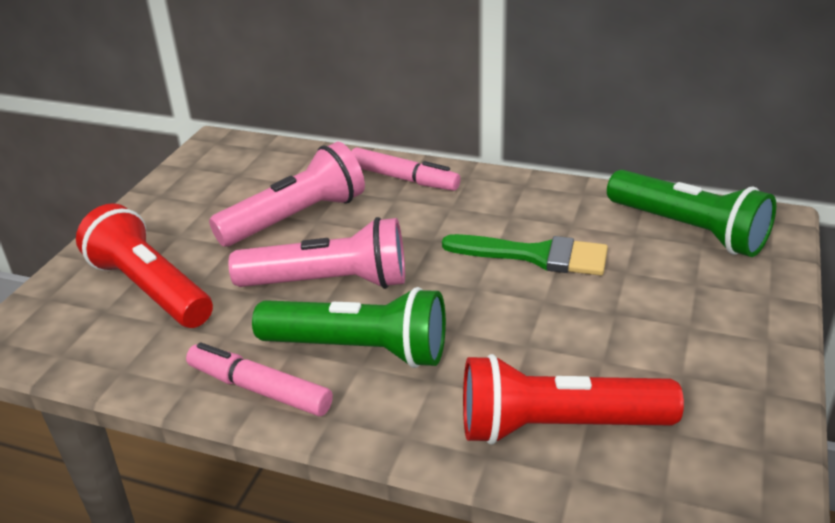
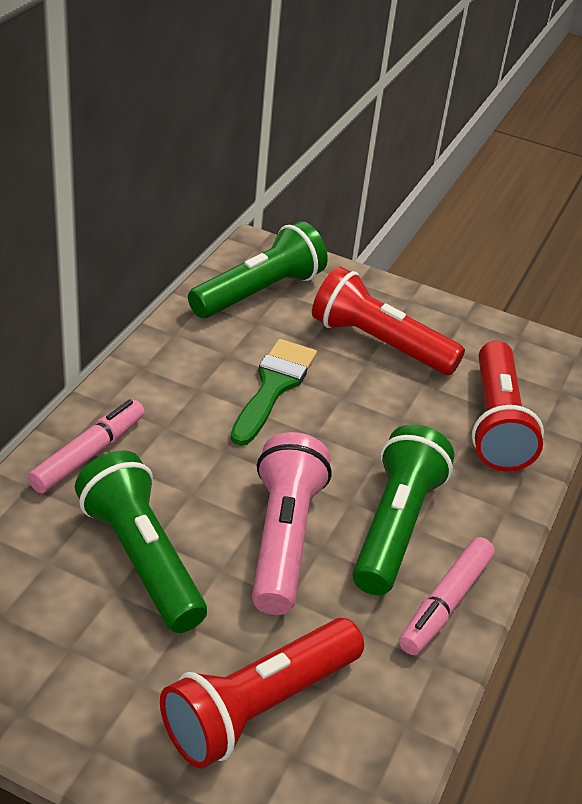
camera: 90 degrees left, 5 degrees up
(296, 218) = (142, 558): pink flashlight -> green flashlight
(657, 320) = (379, 343): none -> red flashlight

